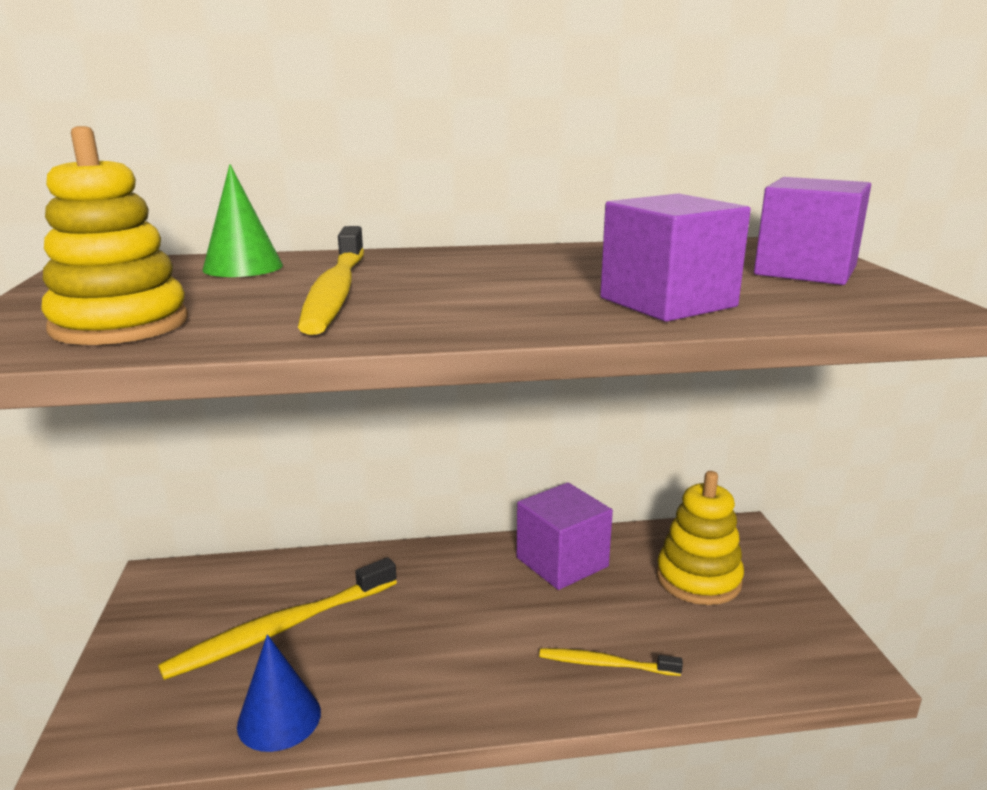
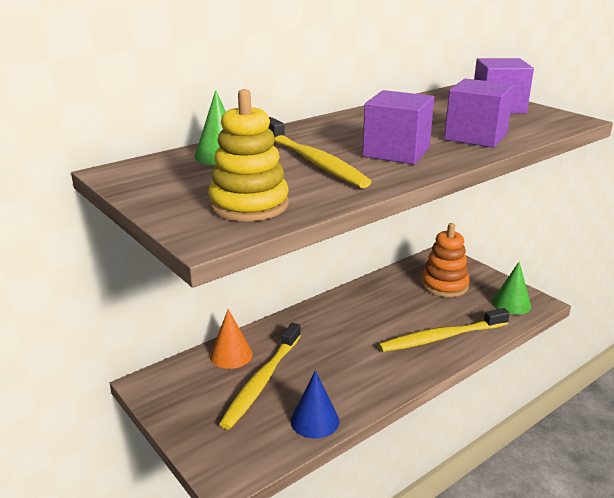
camera: 30 degrees left, 5 degrees up
(288, 577) = (231, 355): none -> orange cone
(562, 562) = (373, 298): purple cube -> purple cube (396, 152)
(605, 664) = (441, 337): yellow toothbrush -> yellow toothbrush, size x1.85
(698, 579) = (444, 285): yellow stacking toy -> orange stacking toy
(793, 652) = (511, 304): none -> green cone

